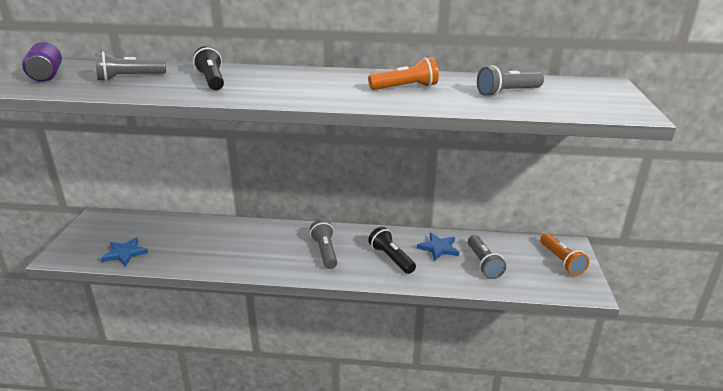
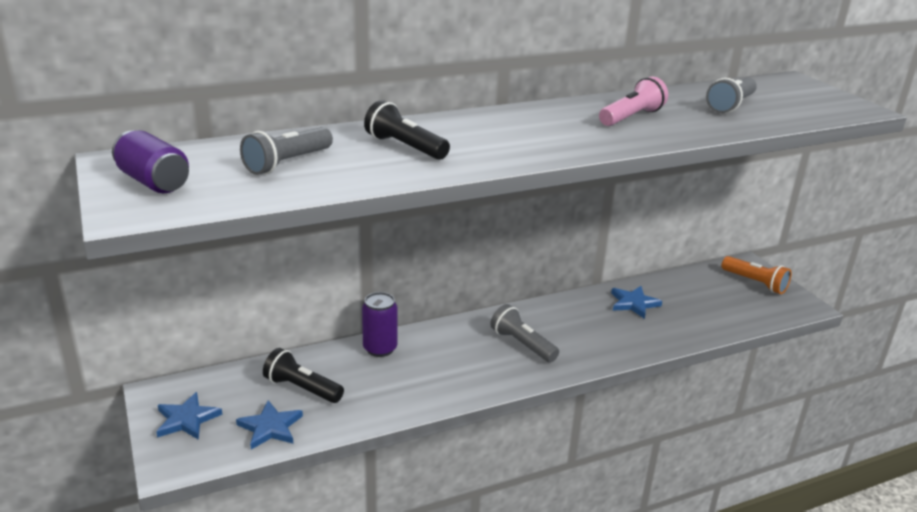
camera: 30 degrees left, 0 degrees up
(92, 235) = (187, 419): none -> blue star
(234, 228) = (380, 348): none -> purple can
(391, 258) = (599, 329): black flashlight -> black flashlight (302, 388)
(405, 88) = (631, 117): orange flashlight -> pink flashlight
(483, 264) = (692, 307): grey flashlight -> none

